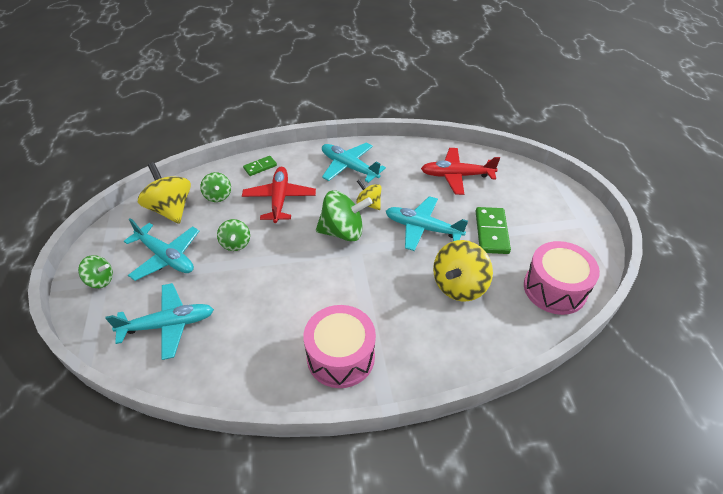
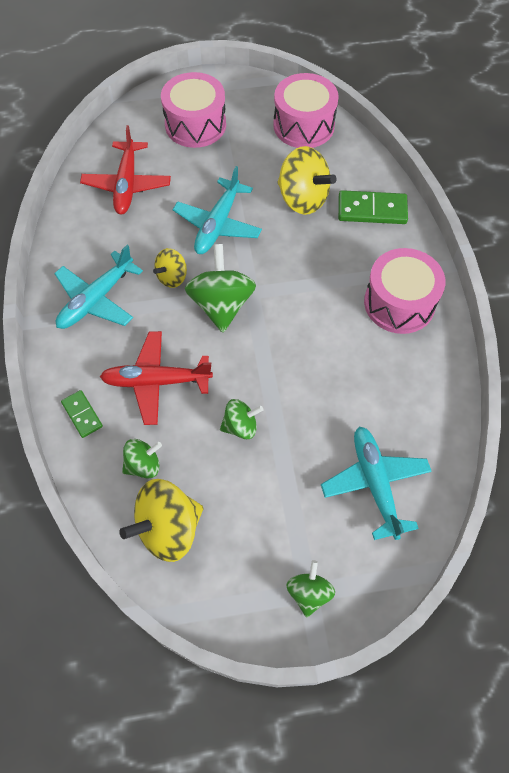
camera: 90 degrees left, 15 degrees up
(166, 257) = (265, 512): turquoise plane -> none
(491, 232) = (226, 163): green domino -> green domino (372, 210)
(532, 212) = (195, 125): none -> pink drum

